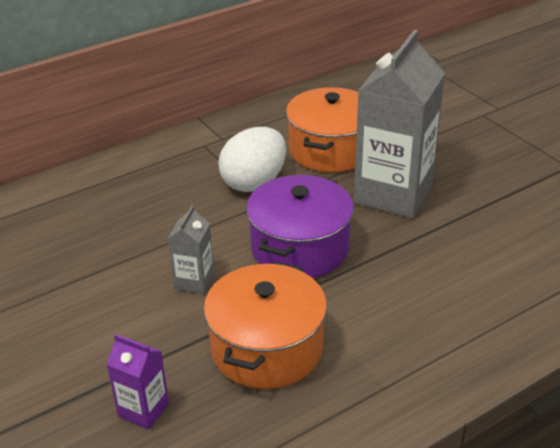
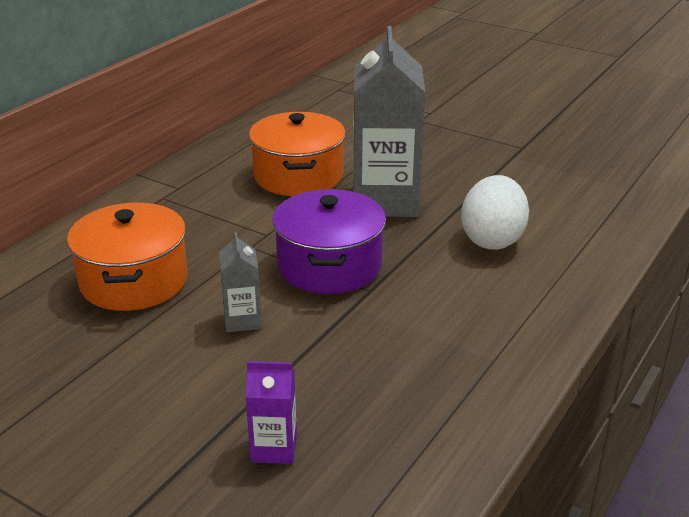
camera: 25 degrees left, 5 degrees down
(254, 182) = (241, 219): white egg -> white egg (492, 239)
(267, 348) = (360, 358): orange pot -> orange pot (134, 281)

